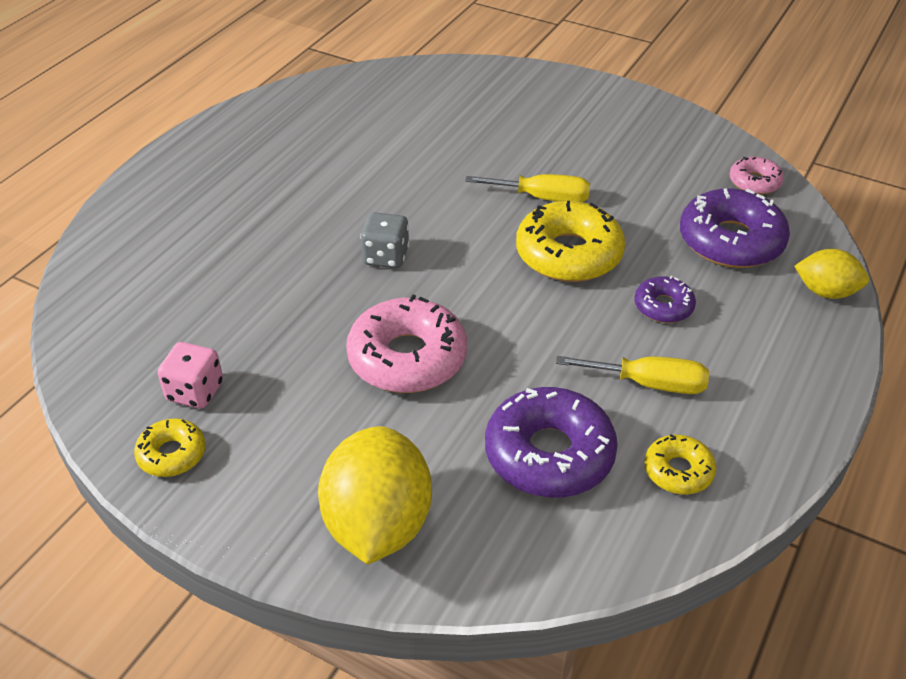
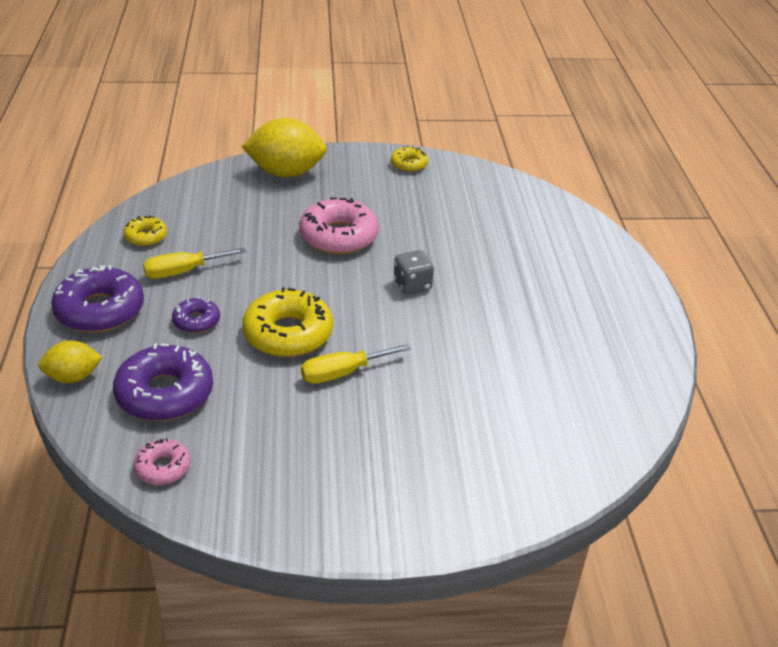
camera: 145 degrees right, 5 degrees down
(195, 392) = (432, 187): pink dice -> none
(378, 525) = (286, 173): yellow lemon -> yellow lemon turned 60 degrees counterclockwise
(549, 454) = (222, 221): purple donut -> purple donut (100, 310)

